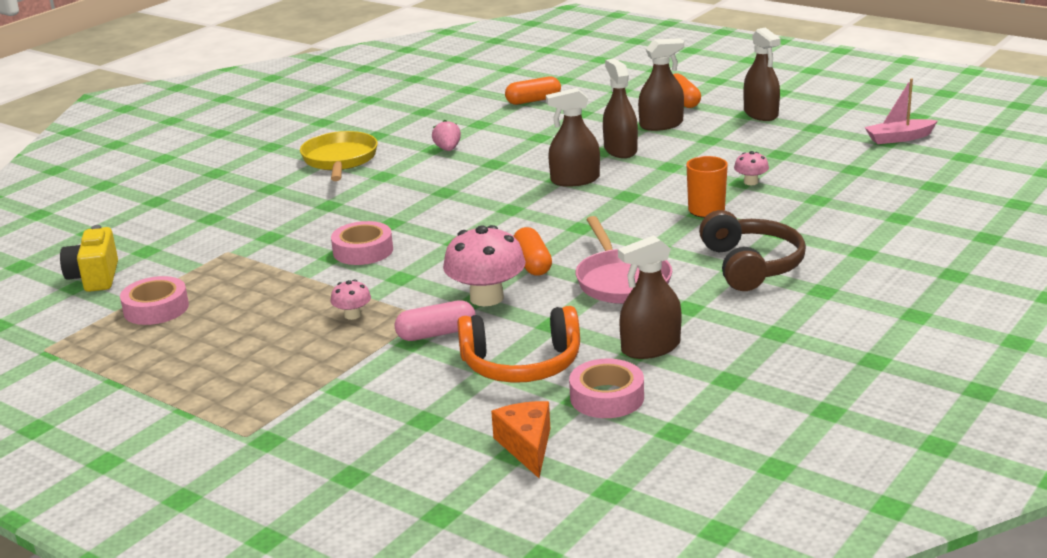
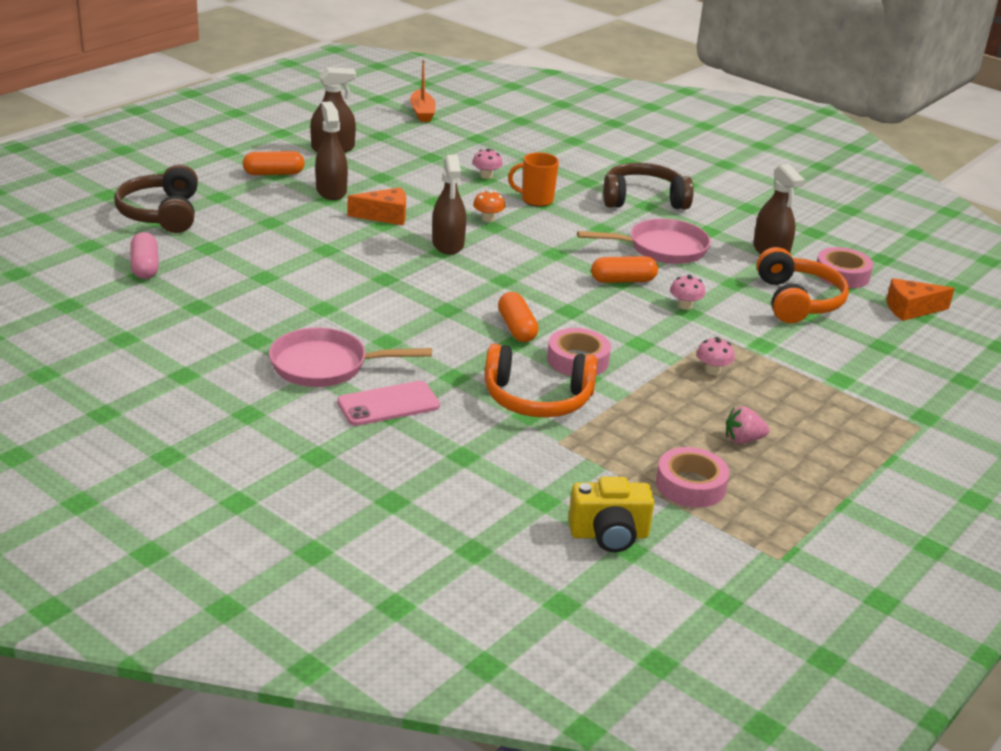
camera: 90 degrees left, 5 degrees up
(284, 186) = (388, 404): none -> pink phone
(295, 238) = (537, 398): none -> orange headphones
(340, 160) = (325, 366): yellow pan -> pink pan
(436, 334) = (748, 332): pink capsule -> pink capsule (145, 267)
(448, 149) = (330, 299): pink strawberry -> pink strawberry (743, 440)
(486, 298) = (685, 306): pink mushroom -> pink mushroom, size x0.49
(533, 101) = (213, 242): orange capsule -> orange capsule (517, 328)
(575, 79) = (162, 213): none -> brown headphones
(620, 150) = (385, 216): brown spray bottle -> orange cheese
(643, 191) = (488, 218): none -> orange mushroom
(899, 138) = (422, 112): pink boat -> orange boat

